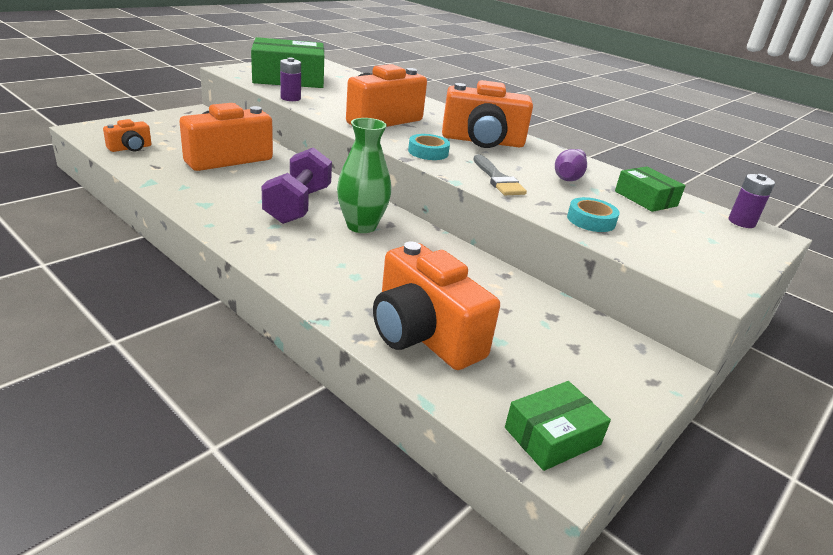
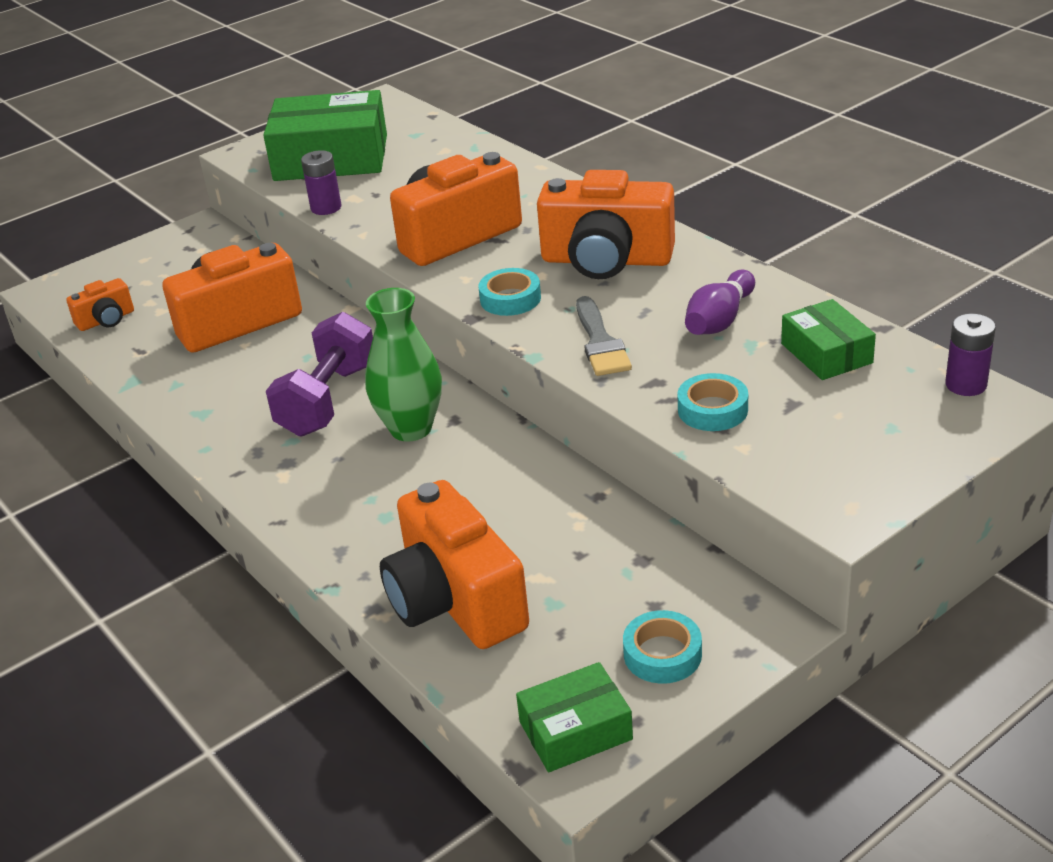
camera: 15 degrees right, 5 degrees up
(595, 380) = (662, 654): none -> turquoise tape

